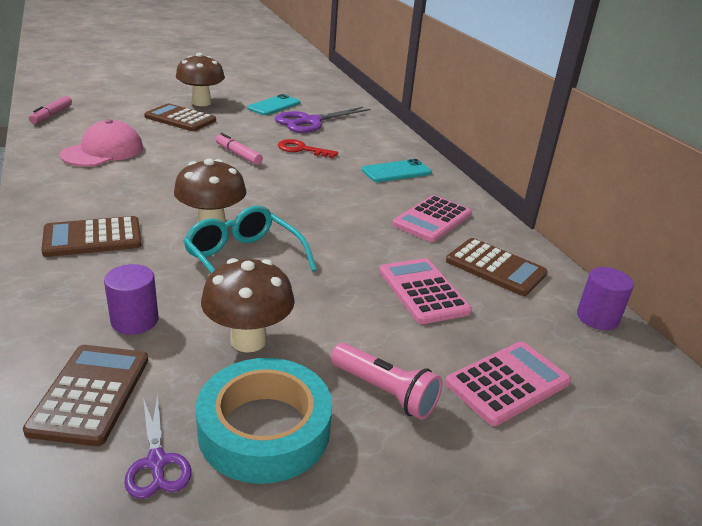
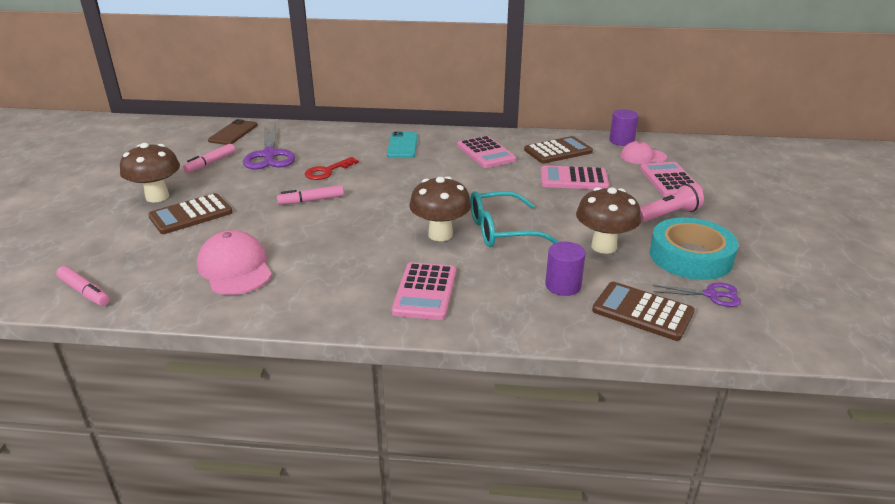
camera: 60 degrees left, 0 degrees up
(93, 238) = (425, 291): brown calculator -> pink calculator
(274, 106) = (211, 163): turquoise phone -> pink marker
(338, 101) = (233, 133): none -> brown phone
(565, 345) = (642, 157): none -> pink cap

